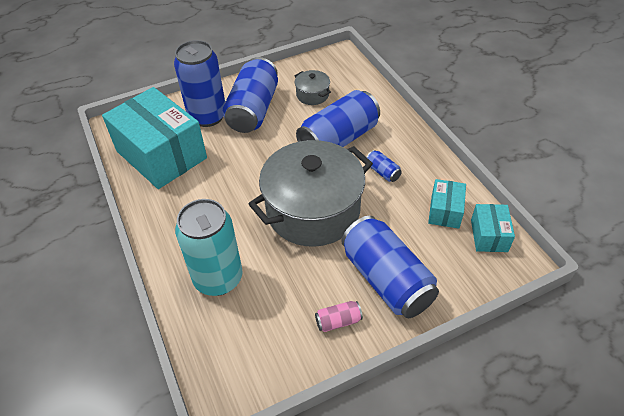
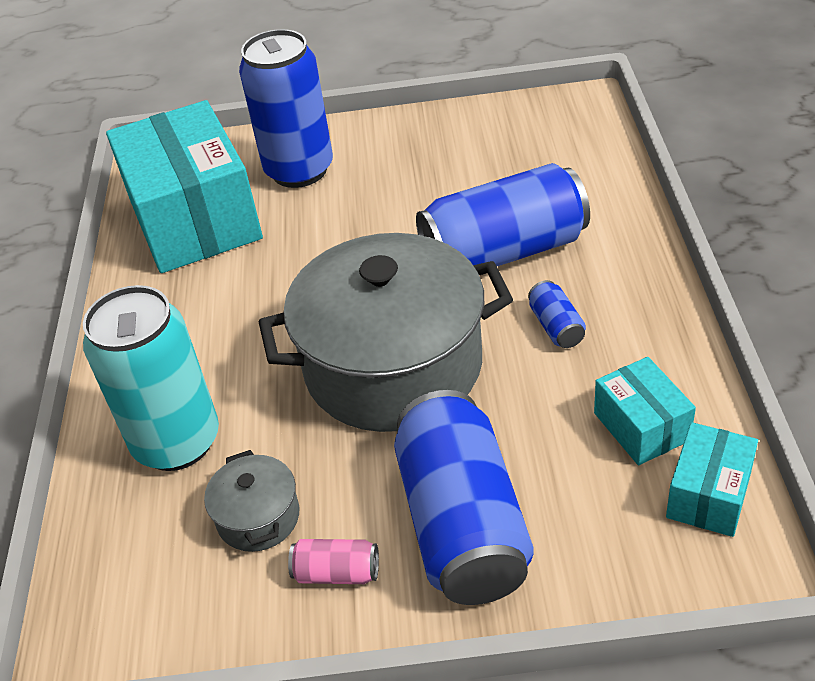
camera: 25 degrees right, 5 degrees down
(253, 110) = (380, 173): blue can -> none
(312, 95) = (497, 165): grey pot -> grey pot (258, 517)
(445, 211) = (641, 426): turquoise box -> turquoise box turned 60 degrees counterclockwise

